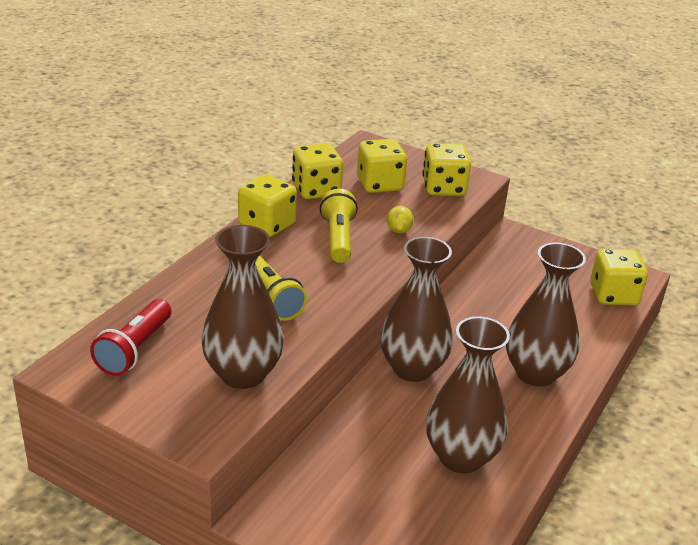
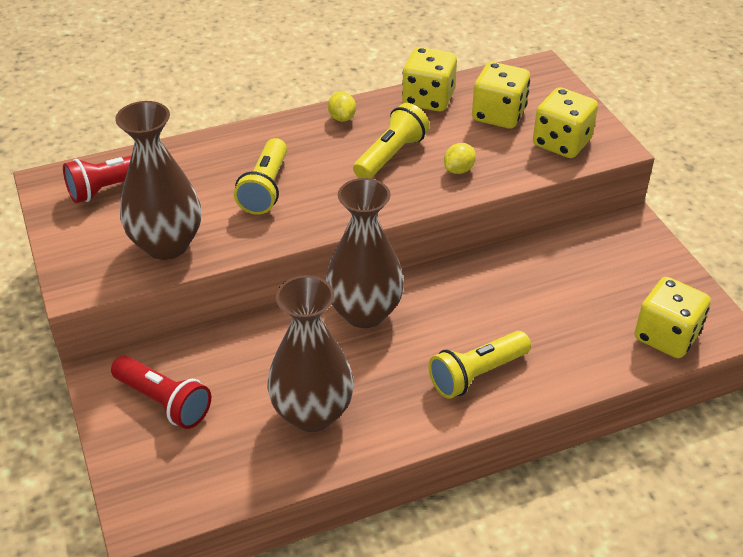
camera: 40 degrees right, 10 degrees up
(267, 225) = (342, 118): yellow dice -> yellow lemon
(339, 510) = (164, 401): none -> red flashlight
(535, 373) = (477, 374): brown vase -> yellow flashlight

